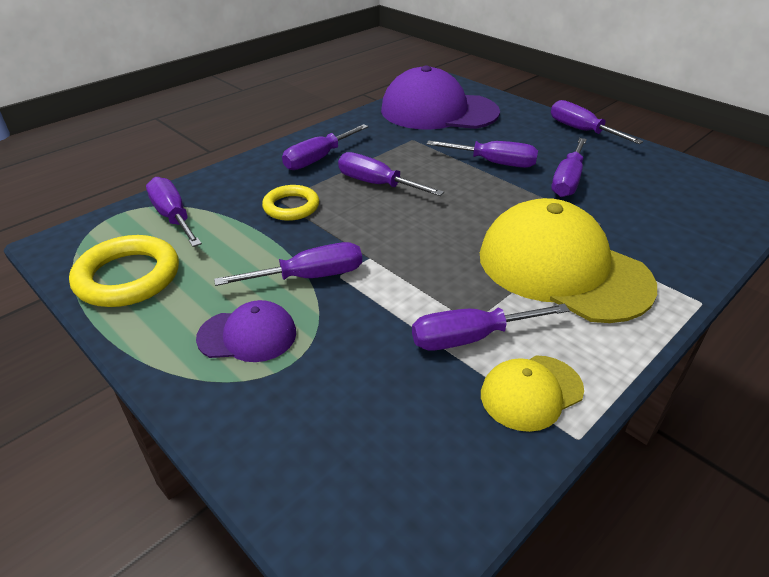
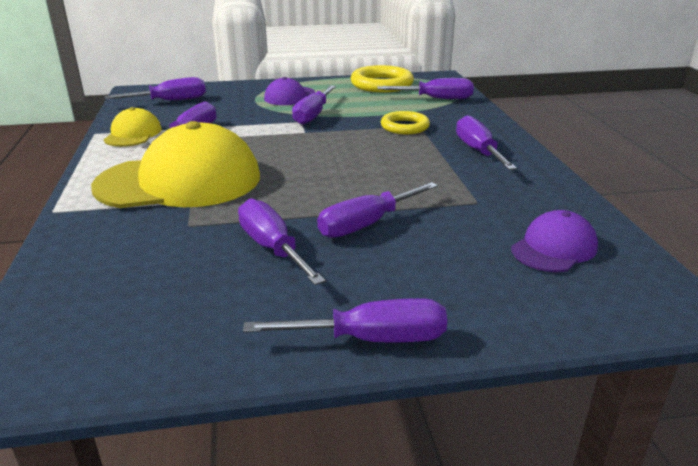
camera: 125 degrees right, 10 degrees down
(377, 184) = (399, 160): purple screwdriver -> purple screwdriver (170, 101)
(438, 111) = (554, 248): purple cap -> purple cap, size x0.49

